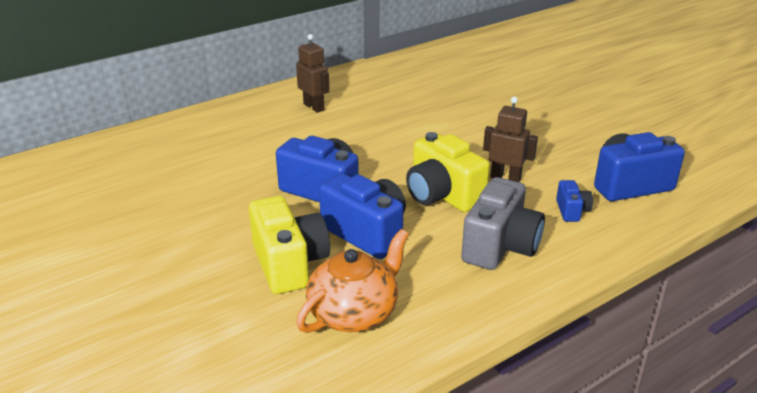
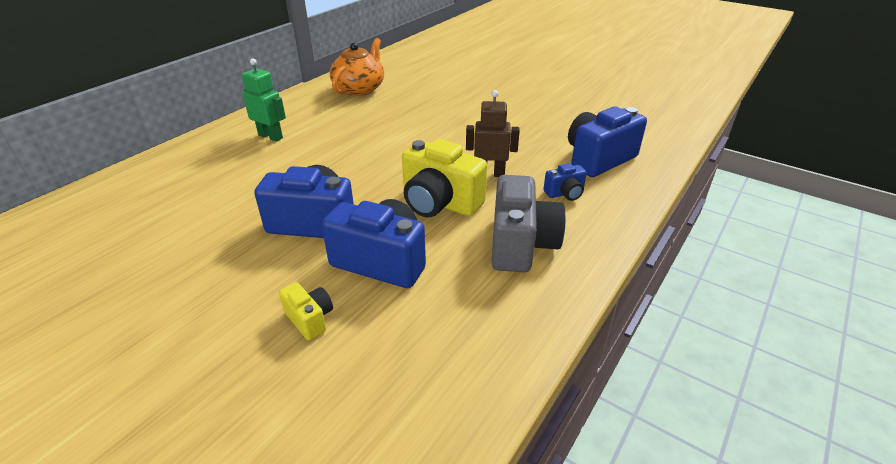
camera: 20 degrees left, 5 degrees up
(289, 264) = (310, 319): yellow camera -> yellow camera, size x0.50
(314, 107) = (271, 136): brown robot -> green robot
(354, 312) = (409, 361): orange teapot -> orange teapot (359, 89)
(572, 211) = (565, 193): blue camera -> blue camera turned 90 degrees clockwise

